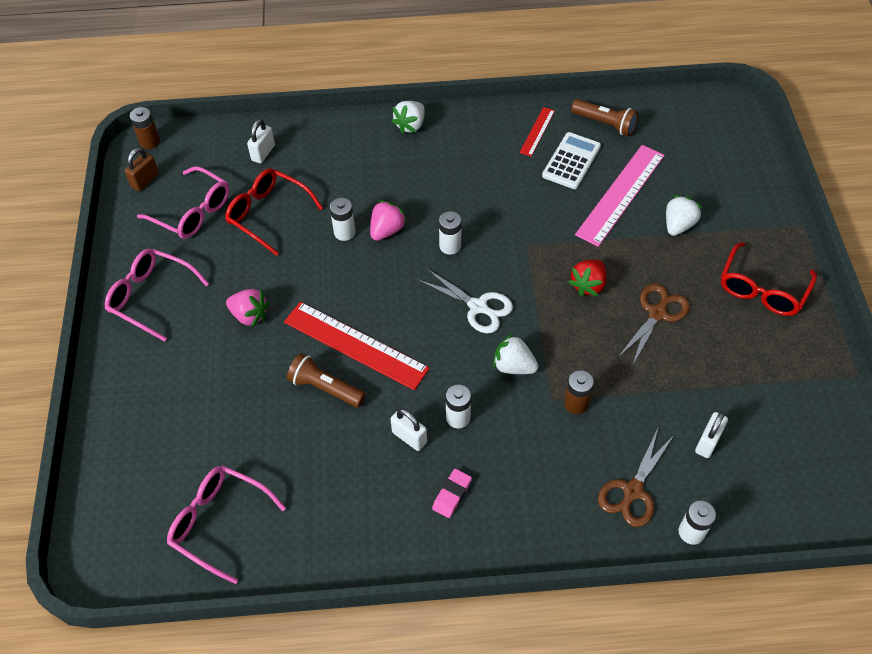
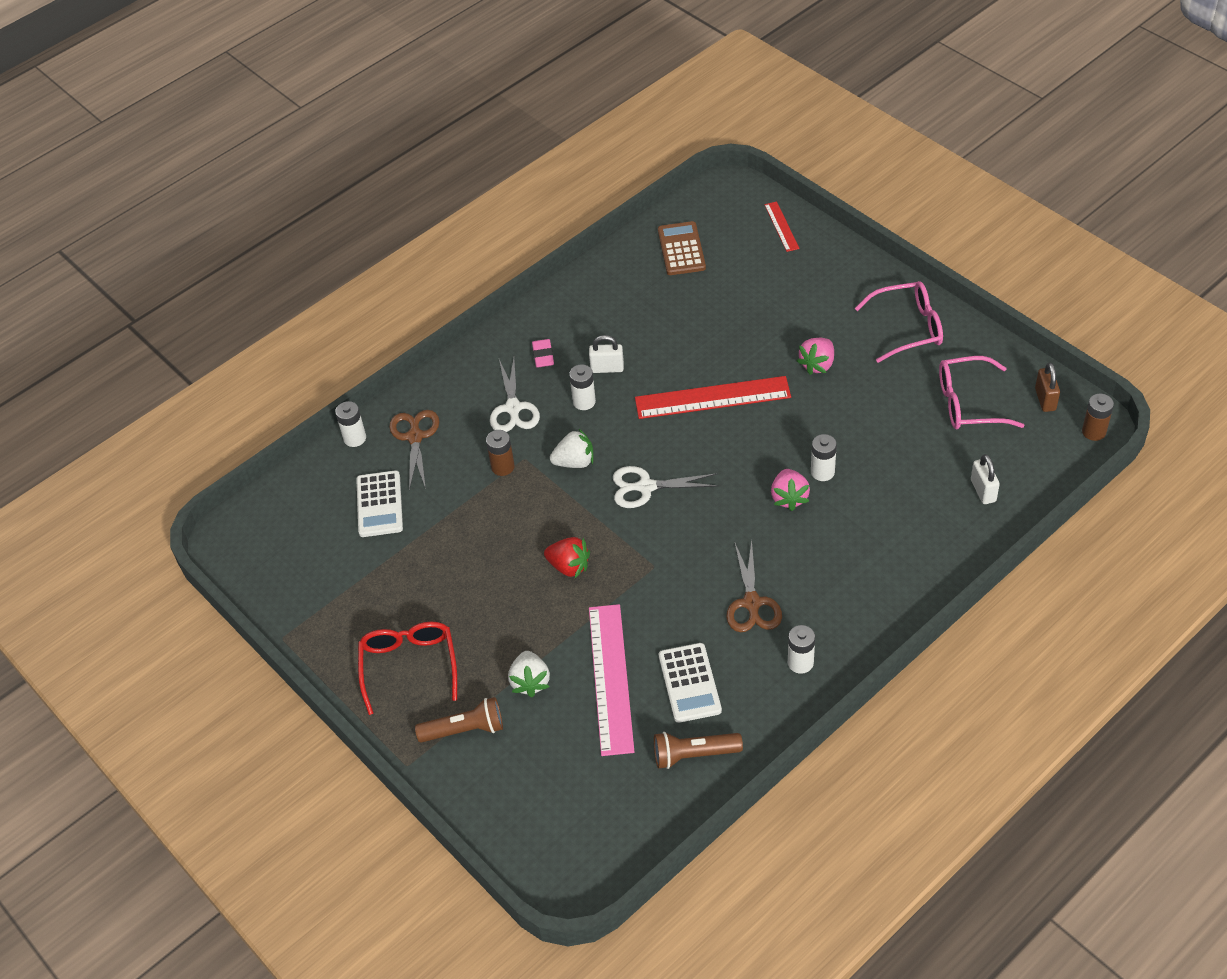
camera: 145 degrees right, 5 degrees down
(219, 522) = (681, 249): pink glasses -> brown calculator
(249, 315) = (817, 364): pink strawberry -> pink strawberry turned 45 degrees counterclockwise
(268, 214) = (905, 443): red glasses -> none
(325, 388) = (702, 358): brown flashlight -> brown flashlight (465, 730)
(410, 125) = (885, 613): white strawberry -> none
(450, 246) = (720, 521): white battery -> white battery (800, 662)
(523, 456) = (513, 408): none -> white scissors
(537, 131) = (754, 695): red ruler -> red ruler (781, 226)
(588, 285) = (569, 566): red strawberry -> red strawberry turned 120 degrees clockwise
(657, 313) = (489, 580): brown scissors -> brown scissors (752, 603)
(708, 442) = (379, 504): white padlock -> white calculator

